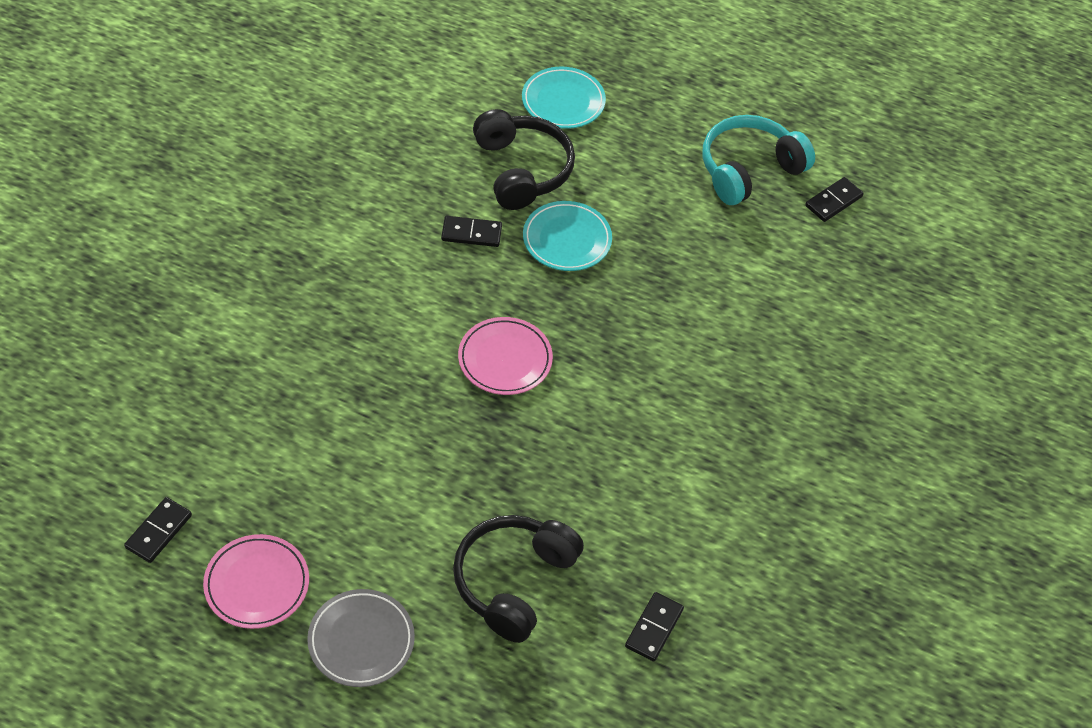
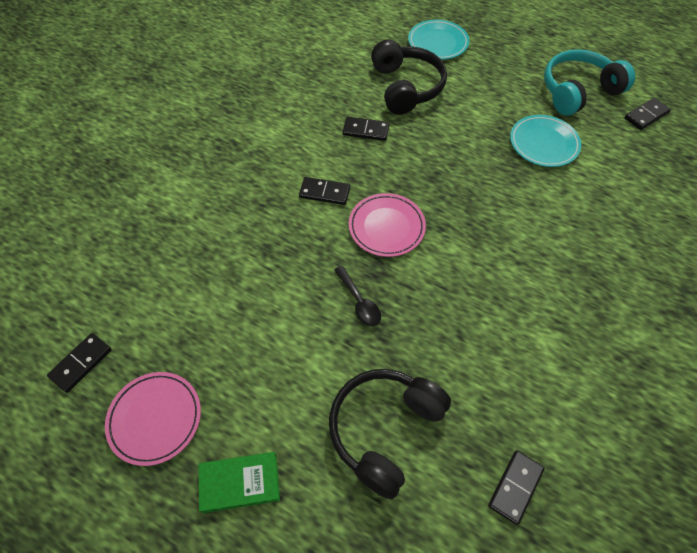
camera: 10 degrees right, 5 degrees up
(361, 640) = (240, 483): grey plate -> green book
(424, 319) = (324, 192): none -> black domino
(477, 449) = (359, 302): none -> black spoon
(567, 239) = (438, 137): turquoise plate -> turquoise plate (543, 144)

